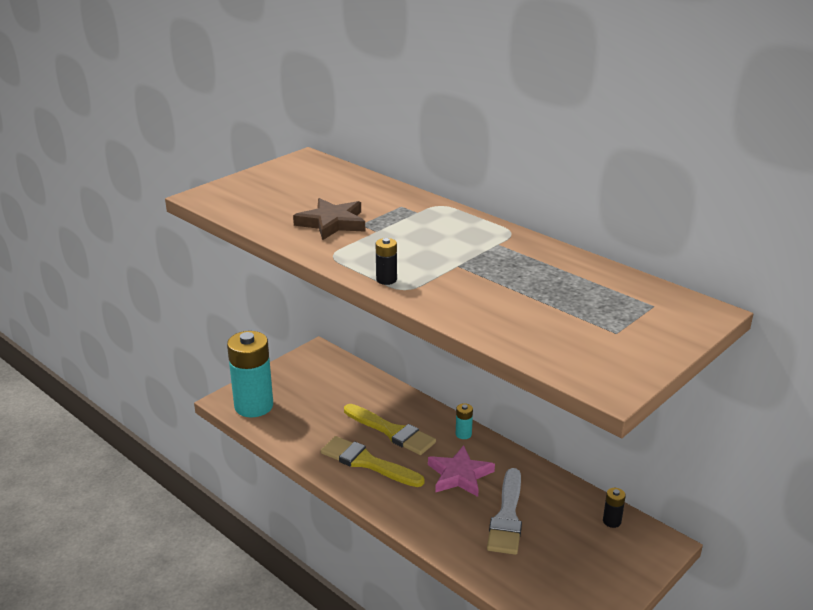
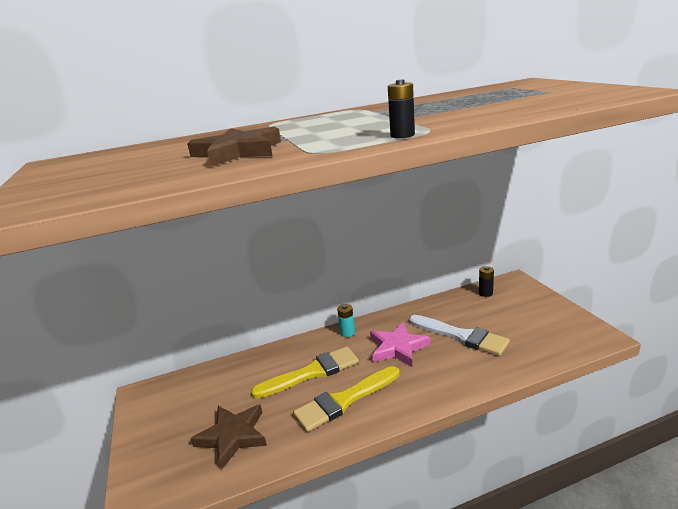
camera: 60 degrees left, 5 degrees down
(254, 406) = (175, 475): turquoise battery -> none
(299, 417) = (233, 436): none -> brown star

